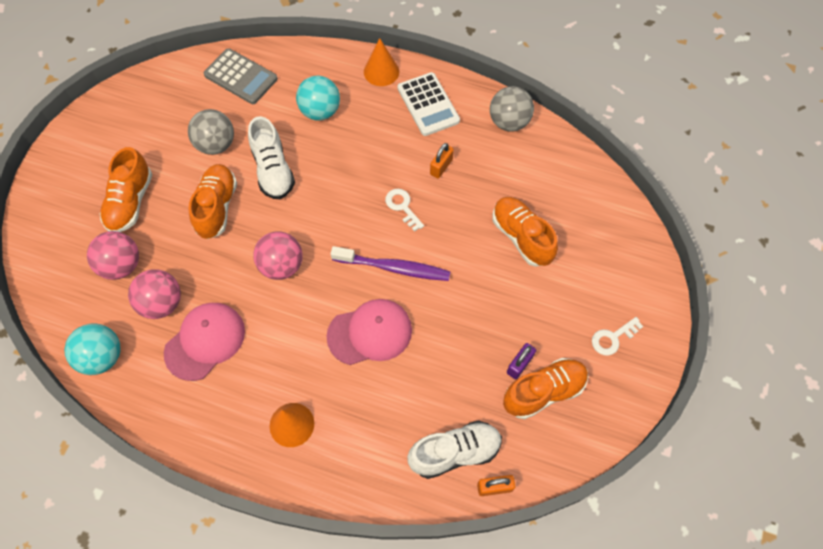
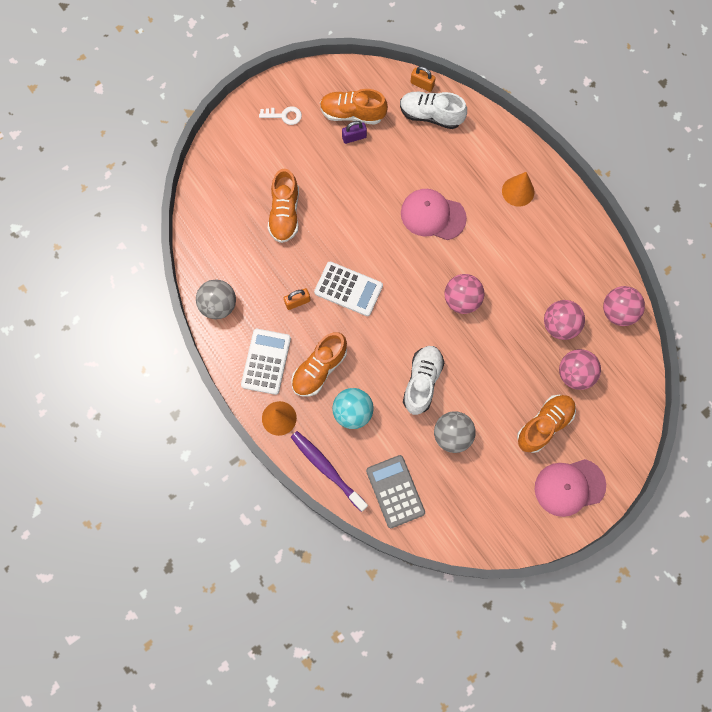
camera: 145 degrees left, 10 degrees up
(102, 357) = (618, 312): turquoise ball -> pink ball
(205, 341) = (544, 279): pink cap -> pink cap (569, 487)
(217, 207) = (482, 377): orange shoe -> orange shoe (319, 369)
(393, 268) = (386, 248): purple toothbrush -> purple toothbrush (327, 469)
(402, 207) = (348, 289): white key -> white calculator

